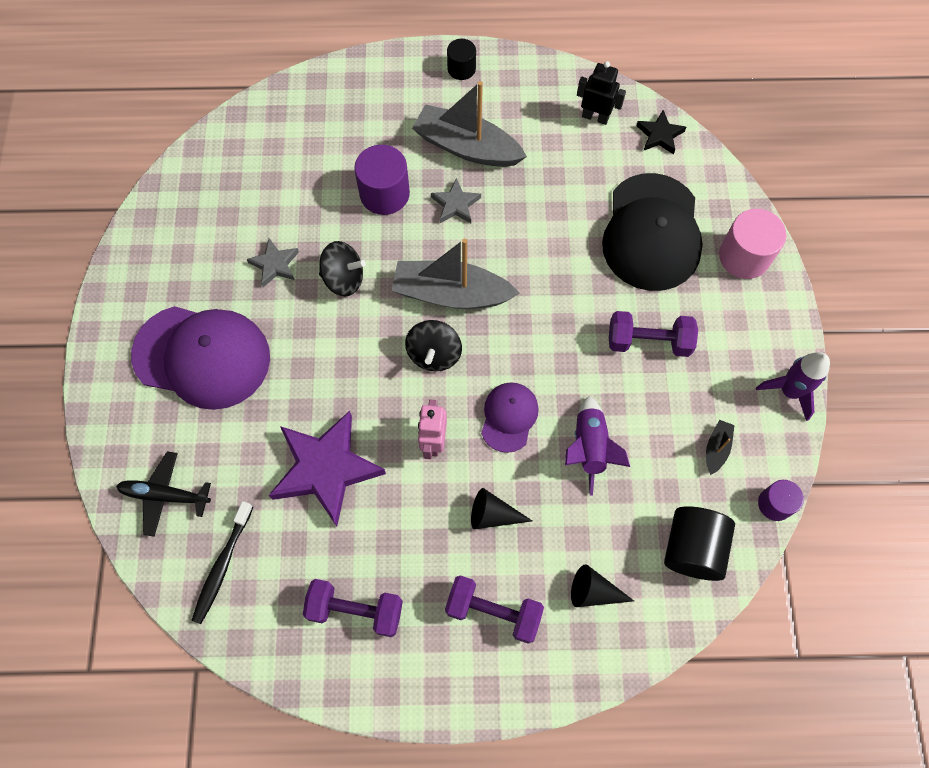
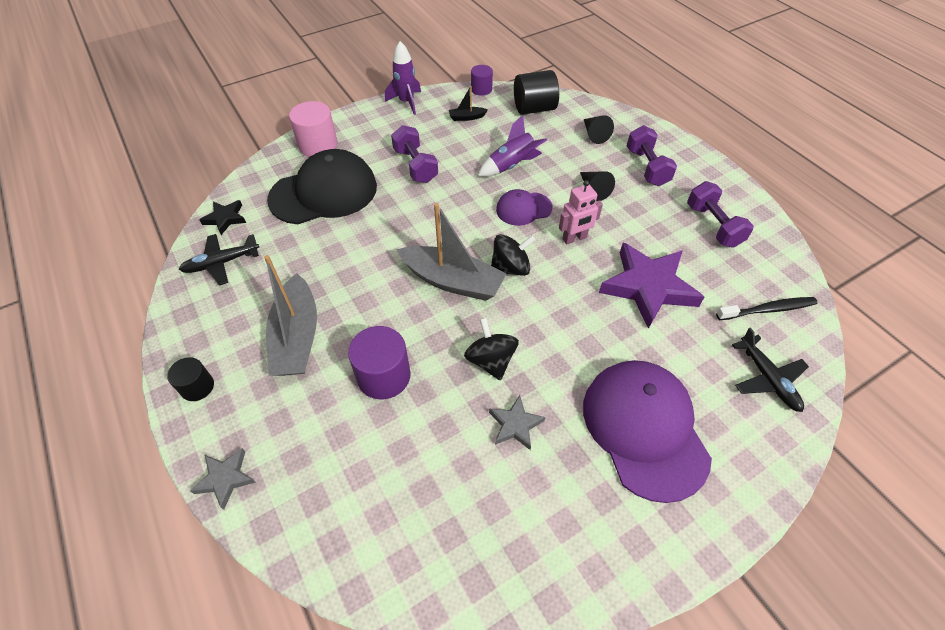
camera: 120 degrees left, 15 degrees down
(451, 294) = (452, 281): grey boat -> grey boat turned 45 degrees counterclockwise
(455, 204) = (365, 317): grey star -> grey star (225, 478)
(595, 117) = (222, 263): black robot -> black plane

